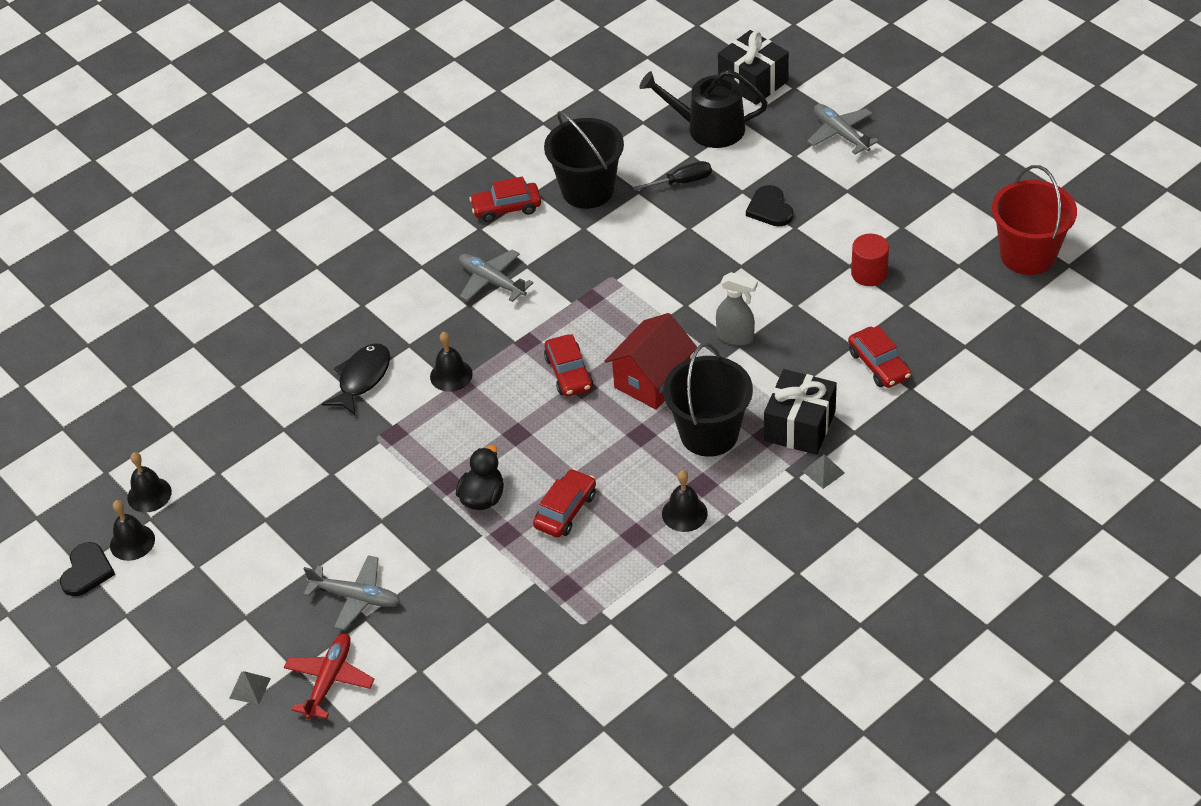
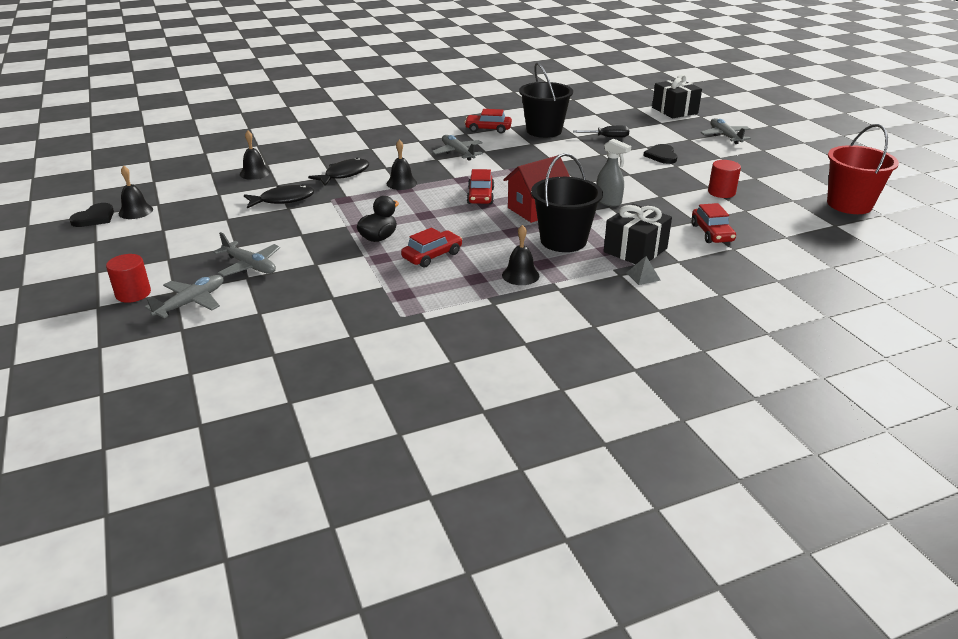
camera: 15 degrees right, 15 degrees down
(149, 494) = (168, 194): black bell -> black bell (255, 173)
(249, 688) = (133, 294): grey pyramid -> red cylinder
(314, 459) = (283, 200): none -> black fish
(329, 680) = (191, 303): red plane -> grey plane
(708, 128) = (636, 121): black watering can -> none

